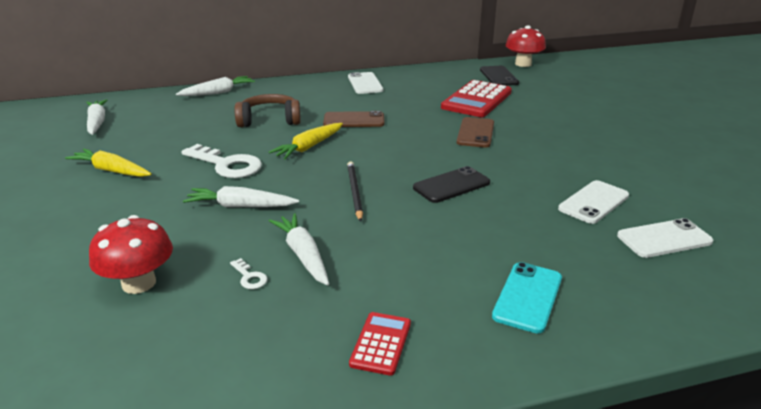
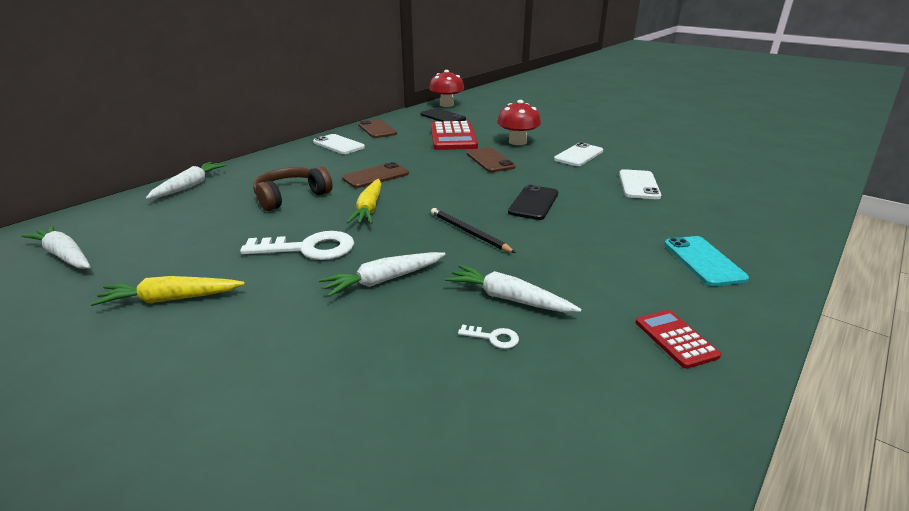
camera: 35 degrees left, 0 degrees up
(139, 283) = (393, 396): red mushroom -> red mushroom (517, 142)
(418, 76) = (377, 129): none -> brown phone
(664, 239) = (709, 194): white phone -> white phone (578, 155)

